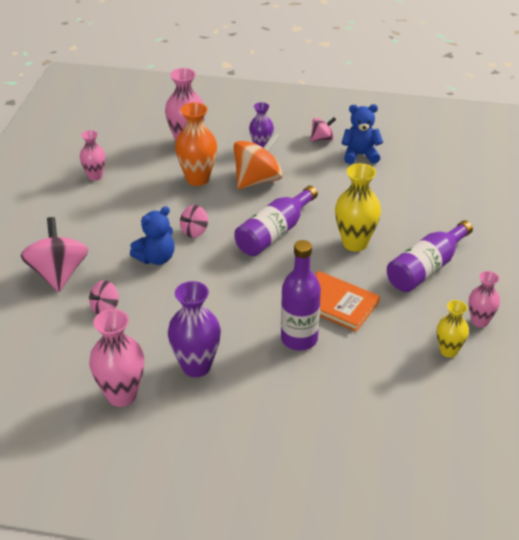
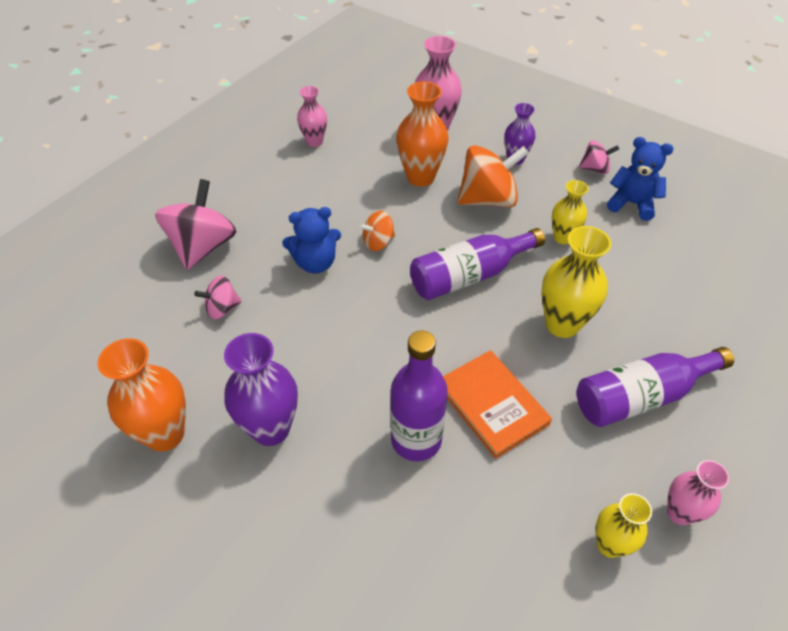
camera: 25 degrees right, 10 degrees up
(121, 395) = (165, 434): pink vase -> orange vase
(194, 231) = (378, 242): pink spinning top -> orange spinning top
(325, 190) = (563, 237): none -> yellow vase

